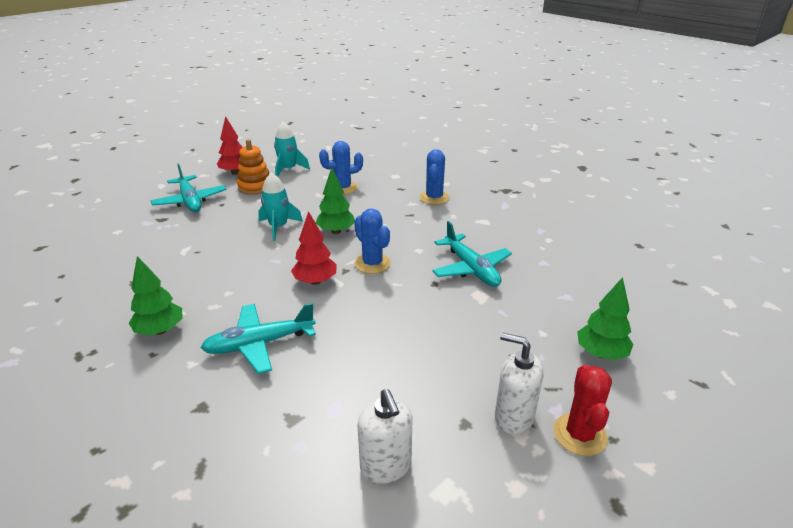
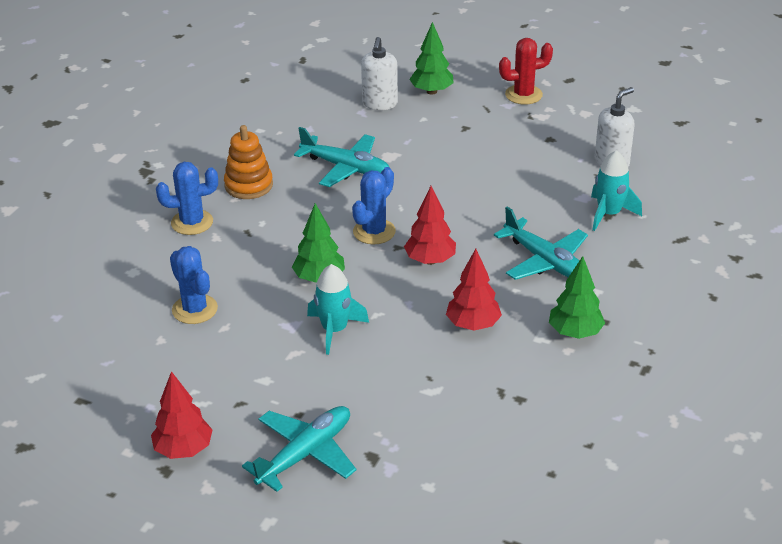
camera: 110 degrees left, 5 degrees up
(224, 282) = (473, 325): none -> red tree
(255, 187) = (228, 402): orange stacking toy -> orange stacking toy (248, 185)
(288, 170) = (149, 390): turquoise rocket -> turquoise rocket (609, 214)
(471, 268) = (346, 168): turquoise plane -> turquoise plane turned 75 degrees clockwise
(513, 417) = (528, 121): white soap dispenser -> white soap dispenser (380, 104)

